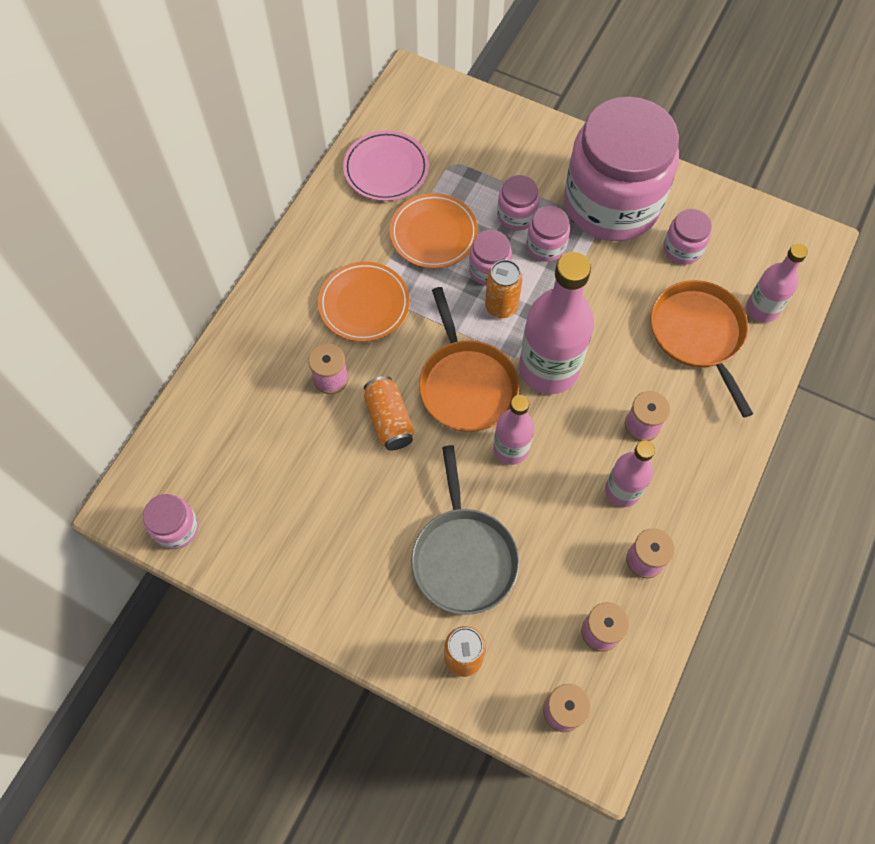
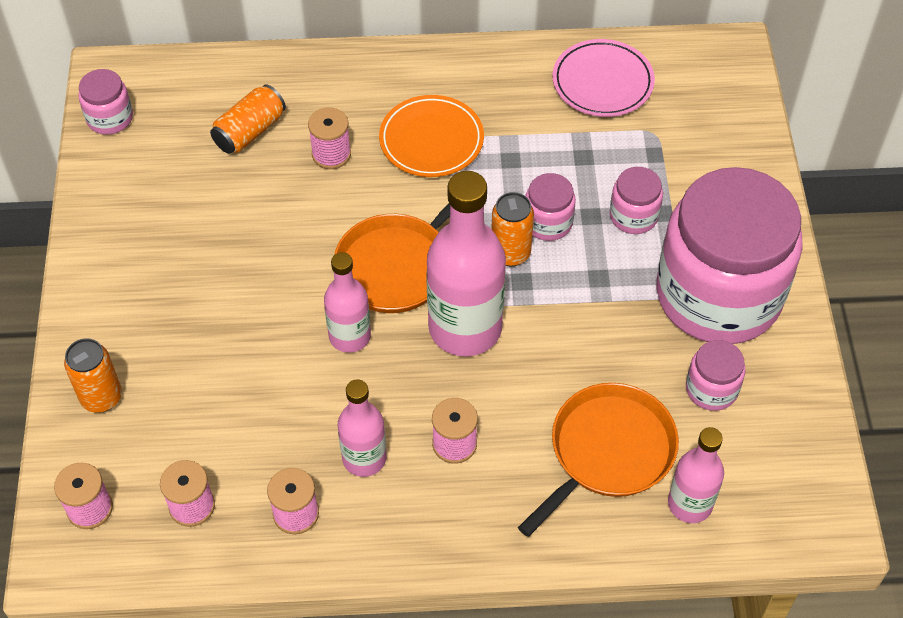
camera: 60 degrees right, 10 degrees down
(389, 420) = (316, 220): orange can -> orange can (250, 131)
(433, 234) = (555, 157): orange plate -> none
(463, 557) = (206, 349): grey pan -> none
(546, 246) = (615, 259): pink jar -> none

